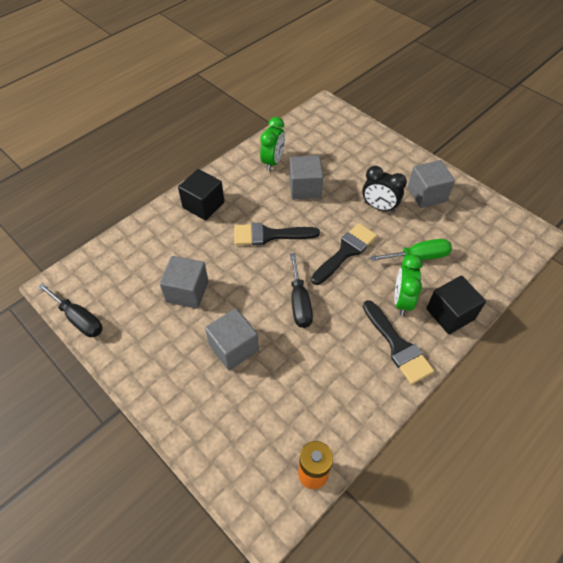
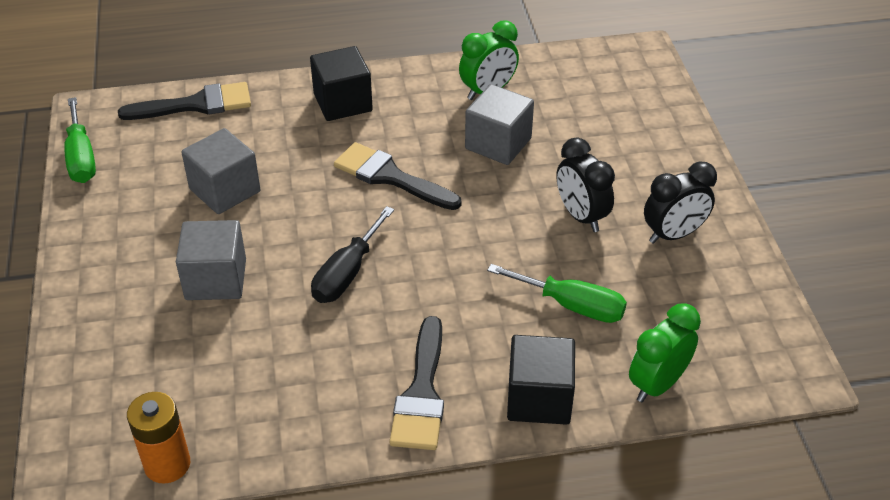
camera: 35 degrees right, 10 degrees down
(79, 319) = (81, 157): black screwdriver -> green screwdriver
(346, 252) = (472, 247): black brush -> black brush (196, 104)
(402, 301) = (487, 345): green clock -> green clock (657, 384)
(426, 194) = (673, 234): grey cube -> black clock

